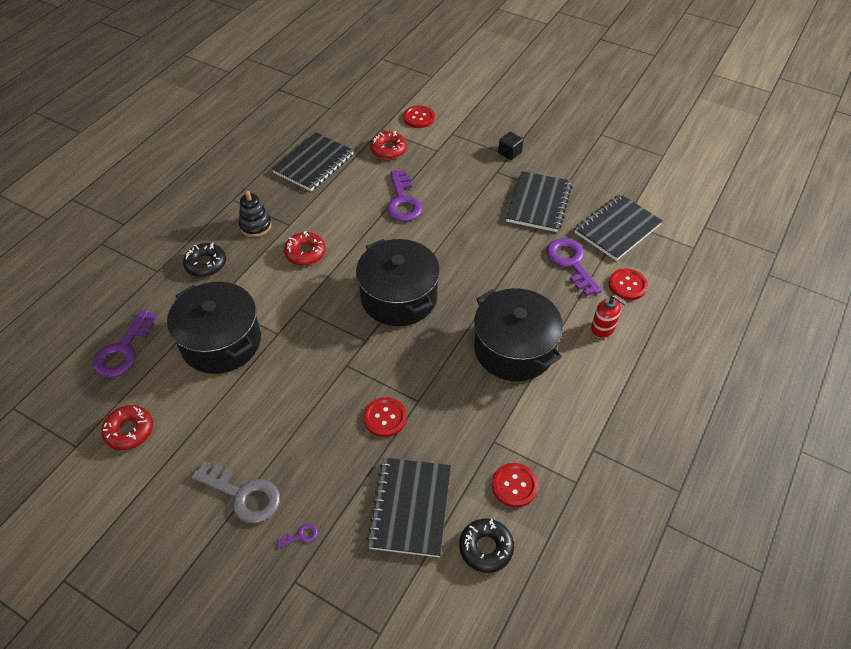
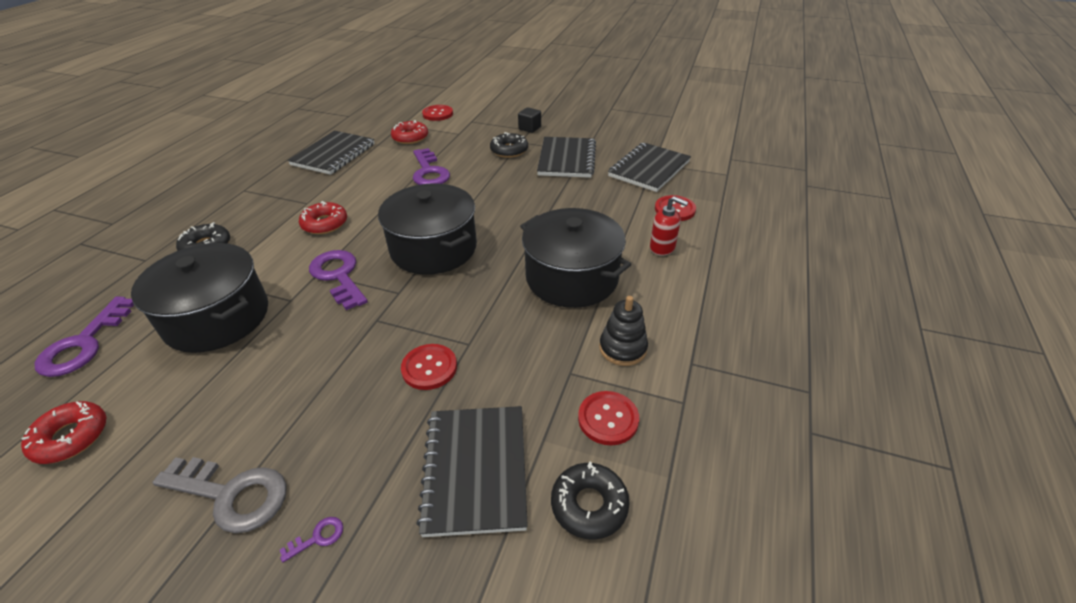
camera: 10 degrees left, 10 degrees down
(255, 226) = (268, 208): black stacking toy -> black stacking toy (622, 348)
(484, 182) = (509, 150): none -> black donut
(571, 263) = (612, 199): purple key -> purple key (338, 276)

